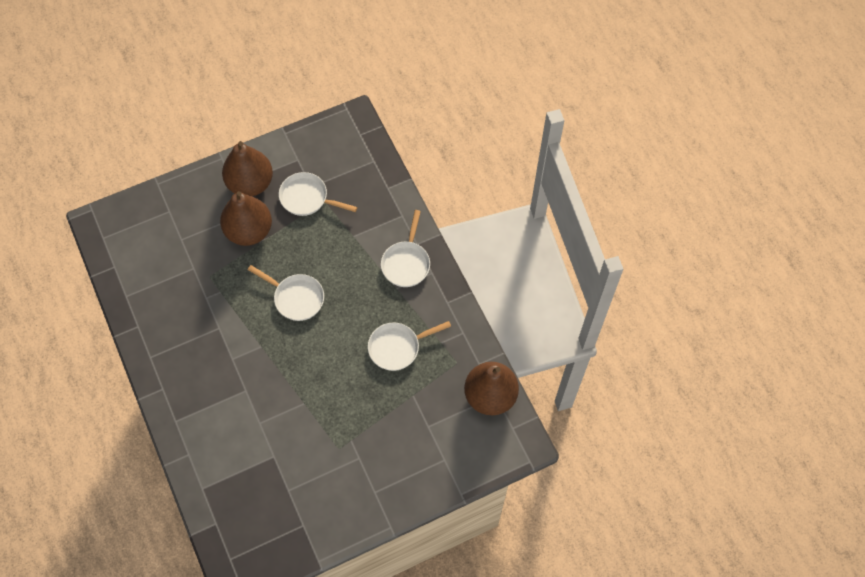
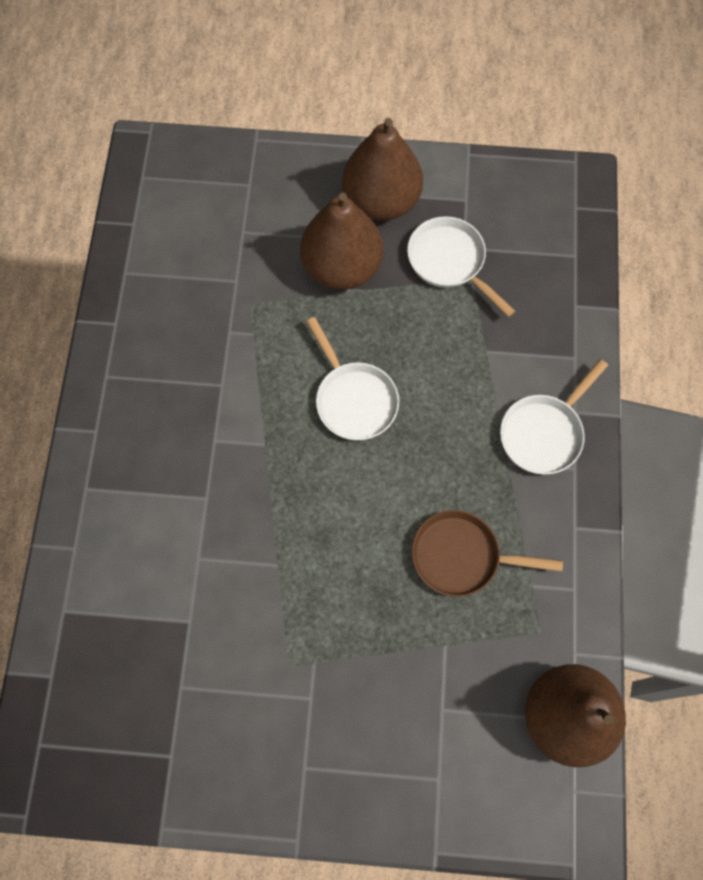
camera: 30 degrees right, 5 degrees up
(397, 347) = (461, 556): white pan -> brown pan

